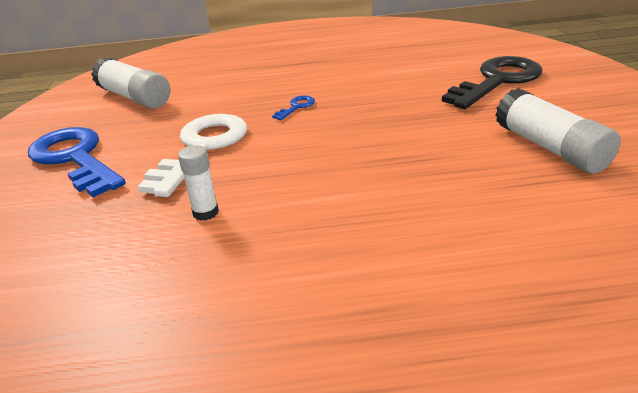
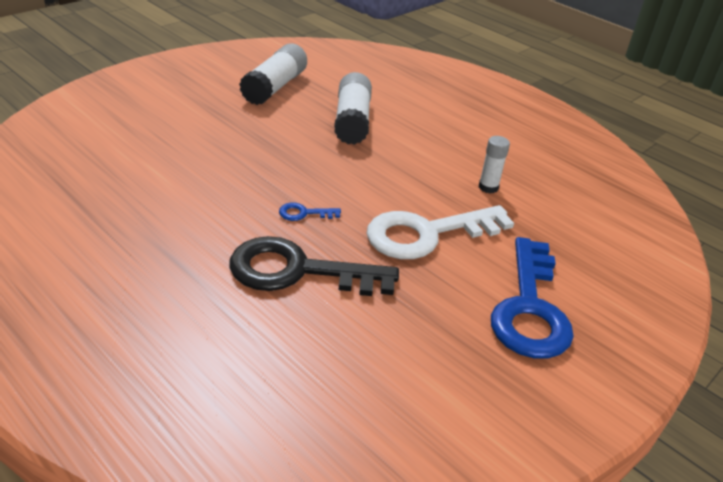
camera: 135 degrees left, 5 degrees up
(134, 97) = (391, 365): white glue stick -> white glue stick (352, 121)
(498, 81) = (163, 121): black key -> black key (298, 271)

